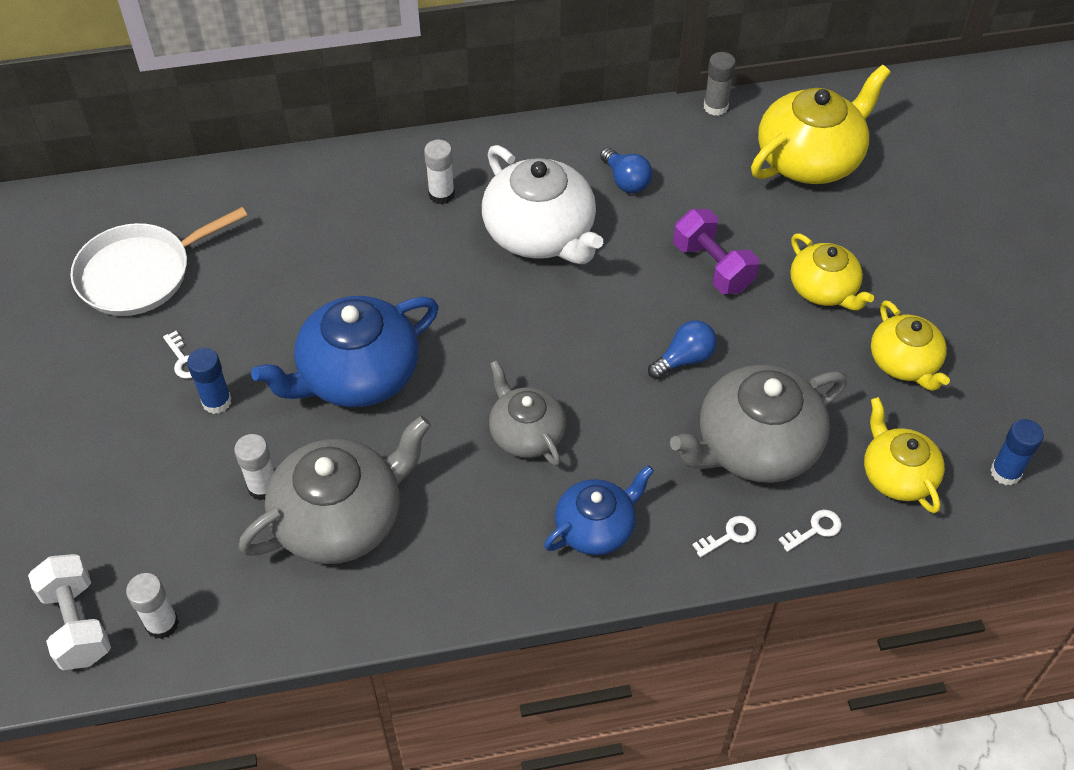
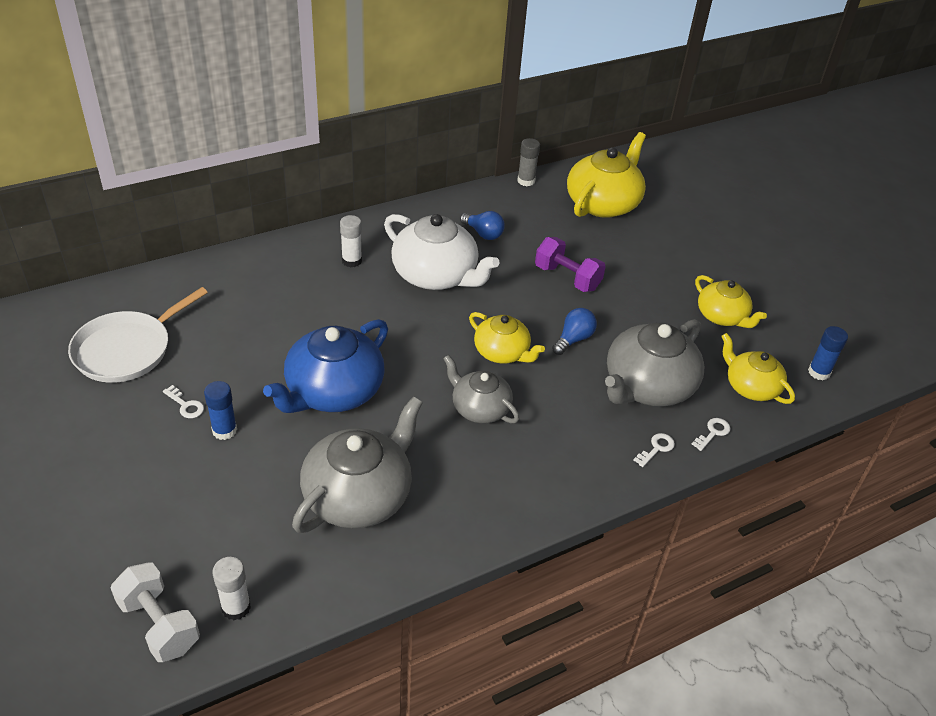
camera: 20 degrees left, 10 degrees down
(263, 487) = (286, 485): white glue stick -> none
(596, 527) = (558, 462): blue teapot -> none
(824, 289) = (648, 280): yellow teapot -> yellow teapot (502, 352)

